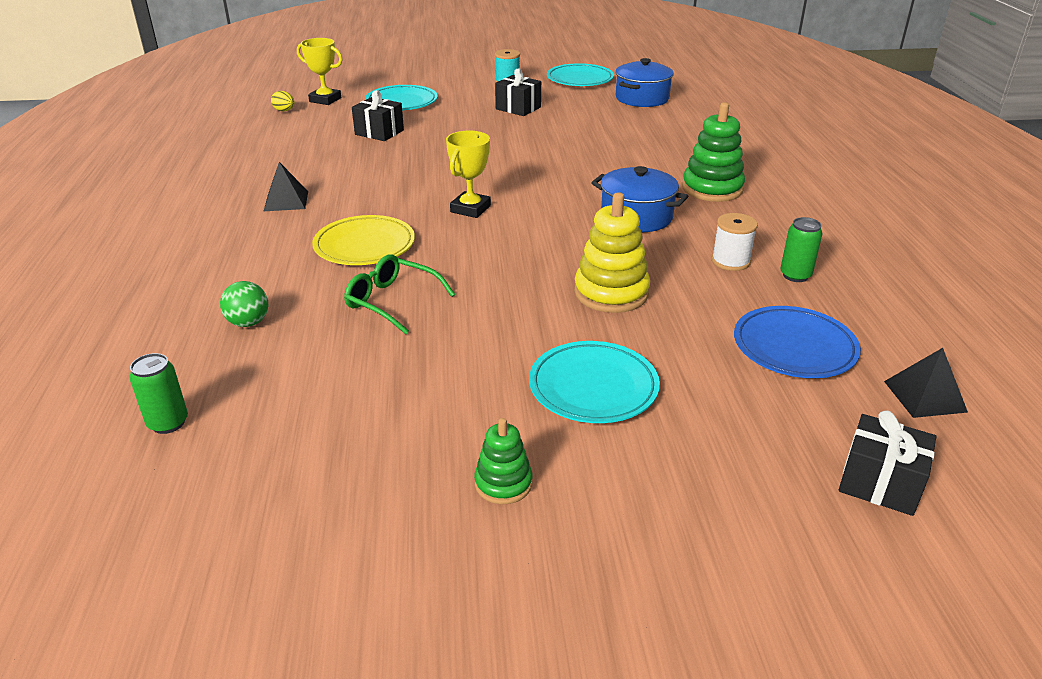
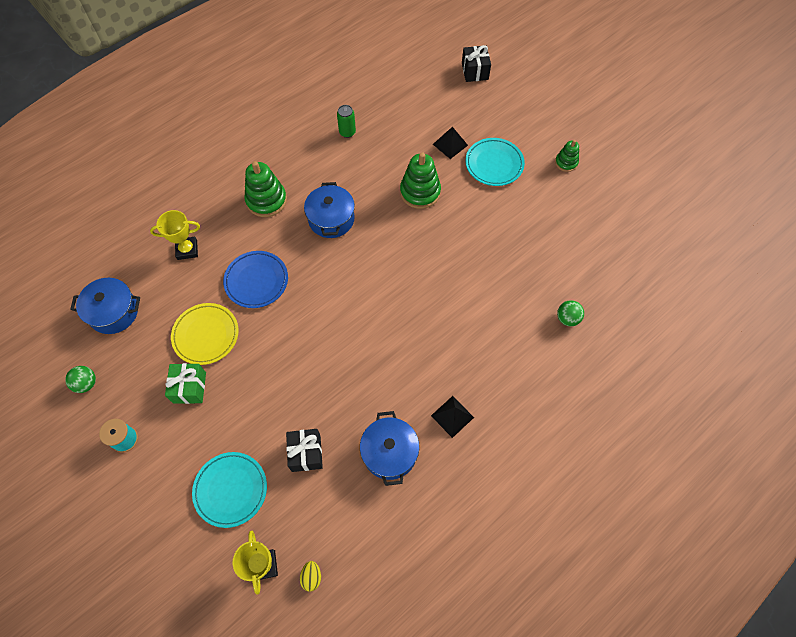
camera: 125 degrees left, 30 degrees up
(168, 423) = (641, 286): green can -> none
(313, 163) = (389, 452): none -> blue pot
(364, 246) = (465, 326): yellow plate -> yellow plate (206, 335)
(392, 301) = (501, 273): green glasses -> none
(470, 209) = (383, 304): yellow trophy -> yellow trophy (187, 250)
(518, 108) = (189, 387): black gift -> green gift
(580, 79) = (86, 383): turquoise plate -> green ball
(611, 293) = (420, 192): yellow stacking toy -> green stacking toy
(730, 261) = (352, 160): white spool -> none
(794, 348) = (411, 114): blue plate -> blue plate (256, 281)
(924, 396) = (413, 70): black pyramid -> black pyramid (450, 144)

